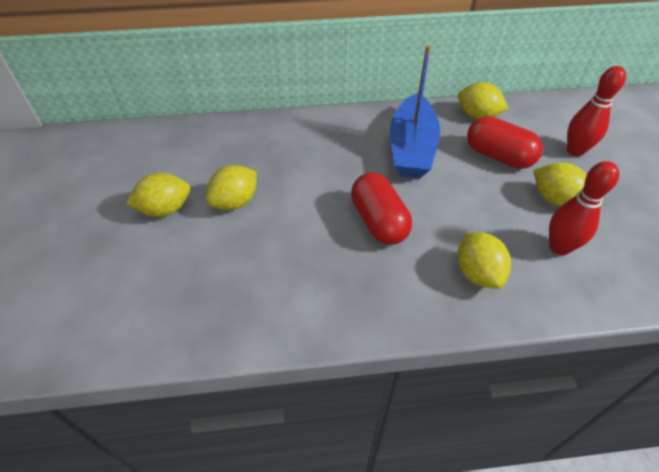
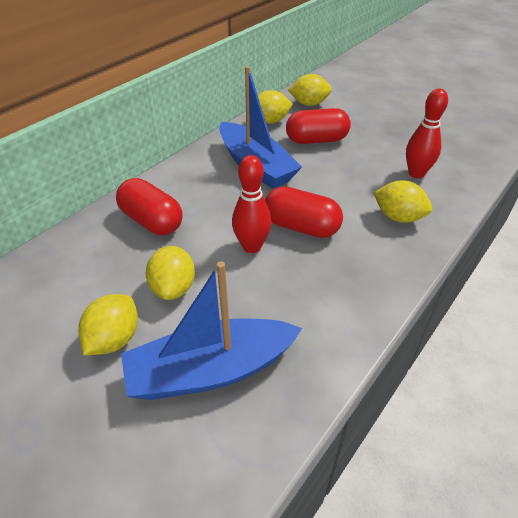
camera: 45 degrees left, 5 degrees down
(186, 273) = (210, 370): none -> blue boat
(281, 146) = (152, 221): none -> red capsule
(554, 199) = (379, 148): yellow lemon -> yellow lemon (309, 104)
(575, 151) = (353, 113): red bowling pin -> red bowling pin (252, 246)

